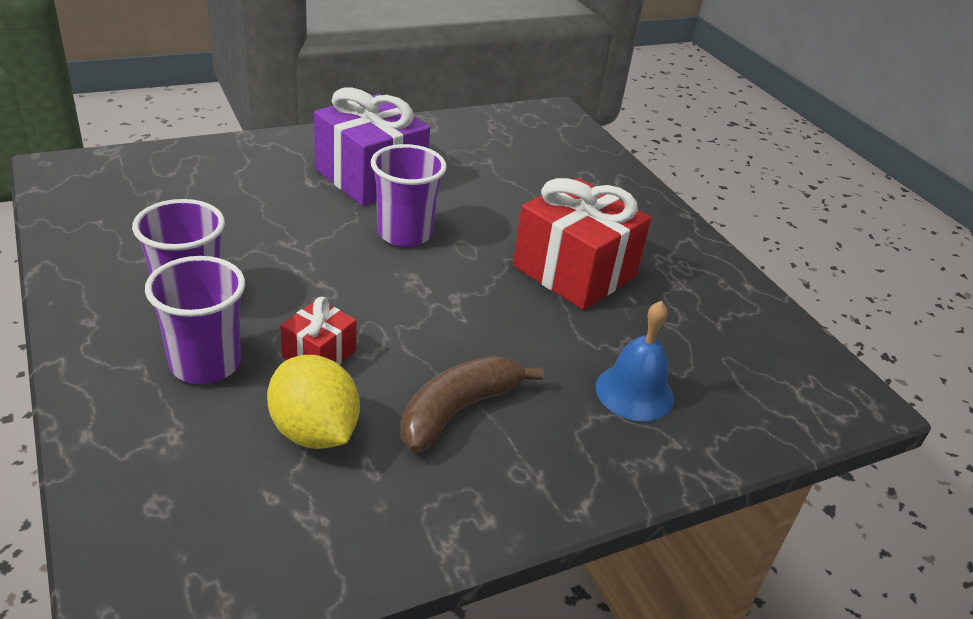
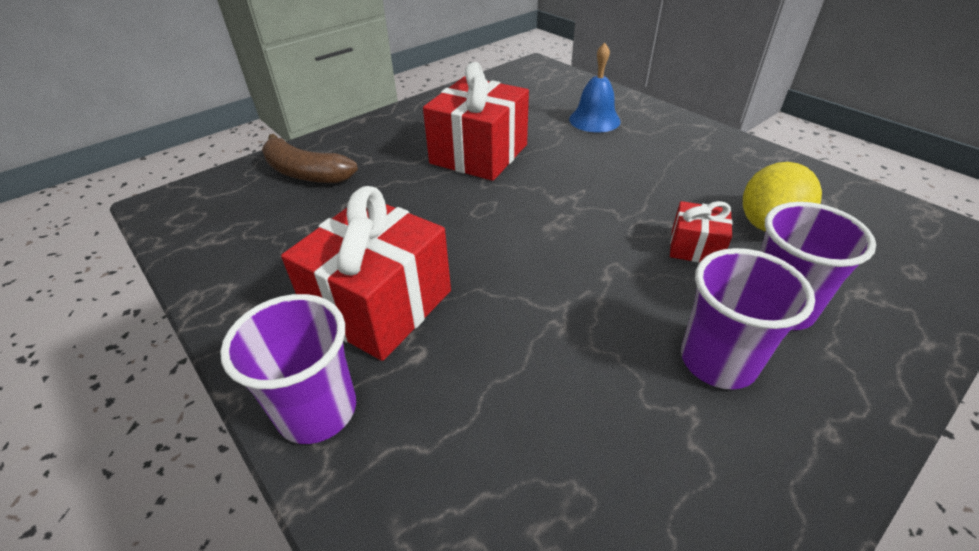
camera: 100 degrees left, 5 degrees up
(370, 177) = (380, 304): purple gift -> red gift
(404, 233) = (484, 248): purple cup -> purple cup (317, 410)
(458, 410) = (679, 173): brown banana -> brown banana (305, 173)

